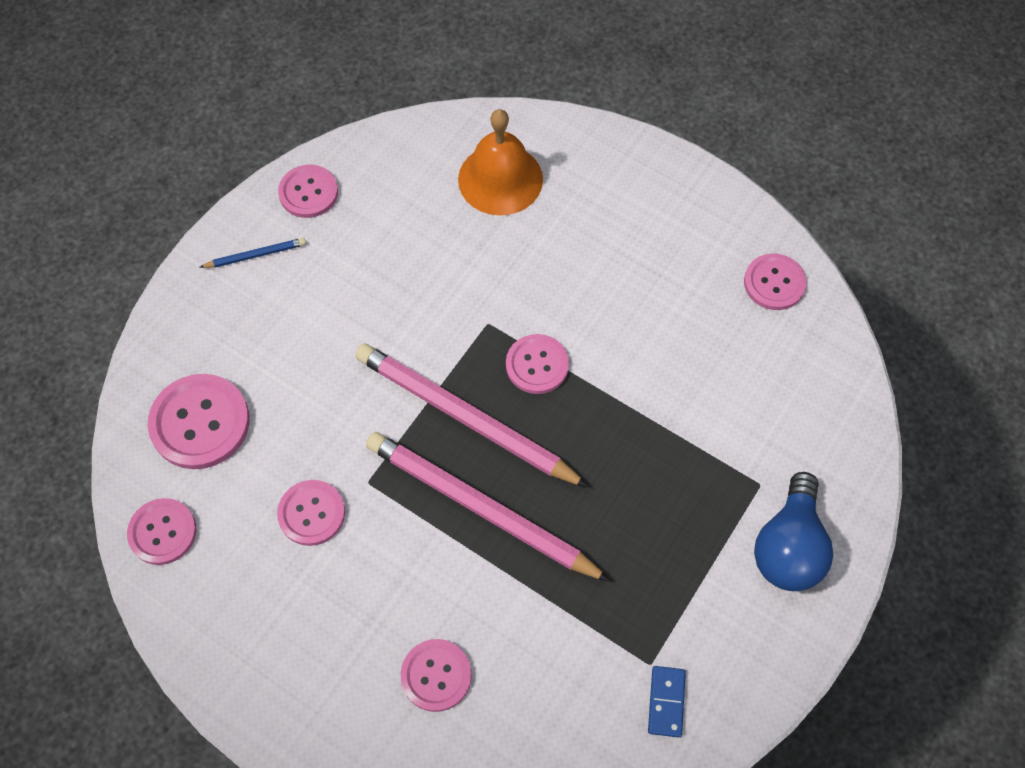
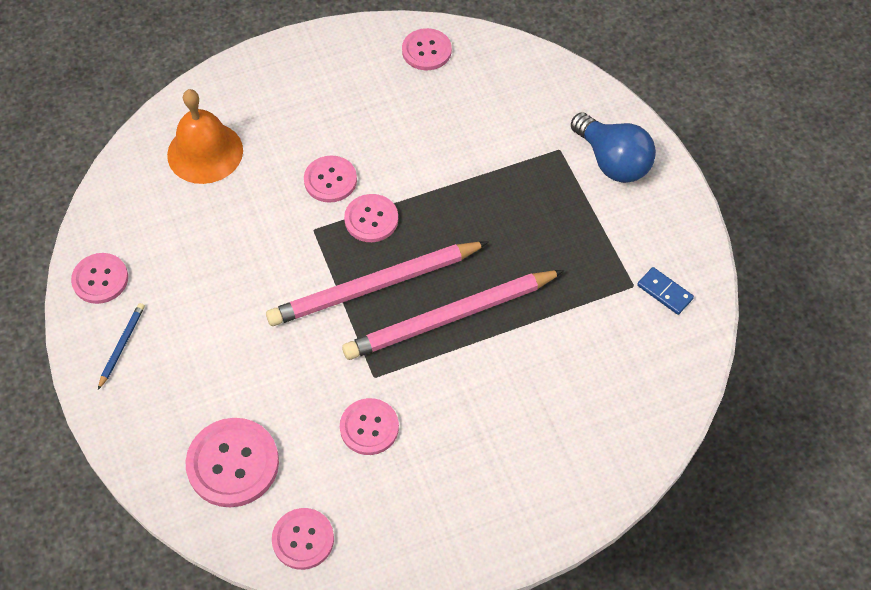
camera: 55 degrees left, 5 degrees down
(436, 675) = (550, 417): pink button -> pink button (330, 180)

